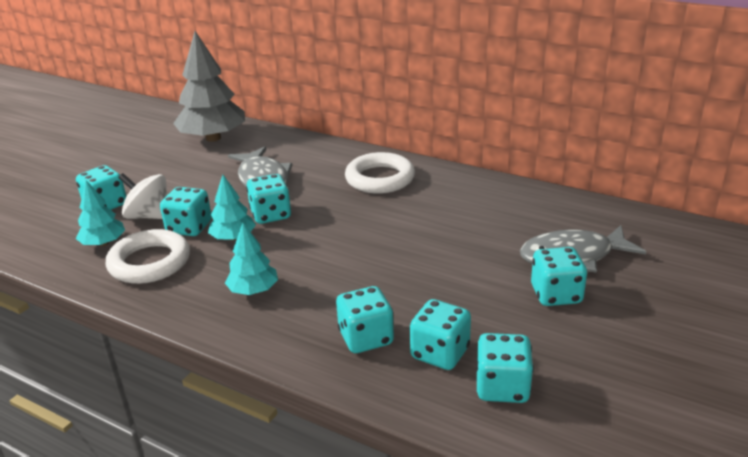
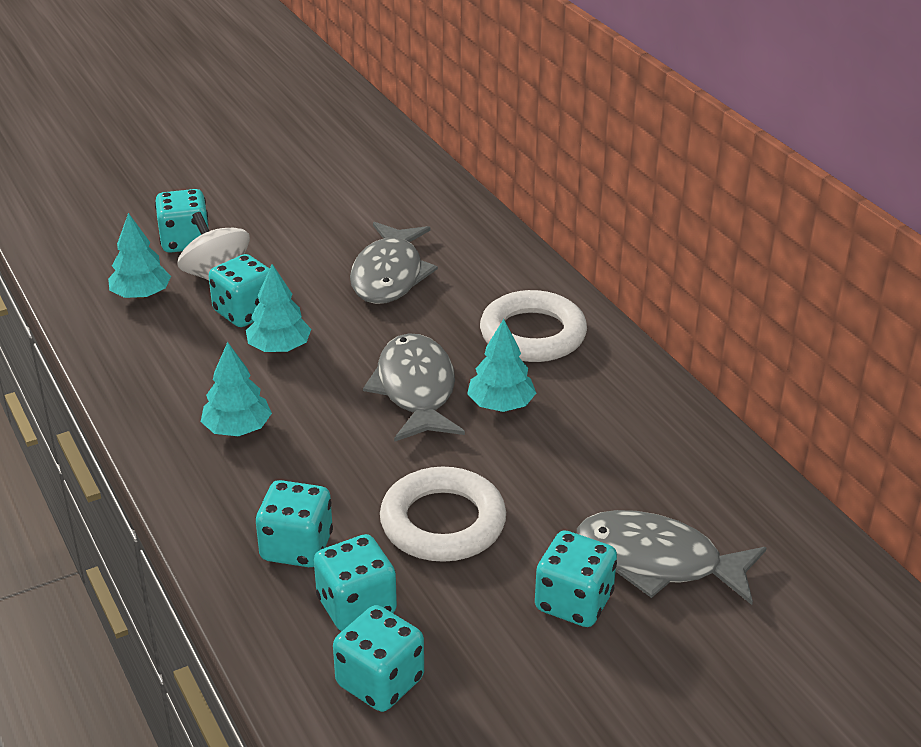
camera: 30 degrees right, 5 degrees up
(149, 262) = (165, 342): white ring -> white ring (443, 522)
(213, 138) = (388, 186): grey tree -> none
(271, 215) = (349, 333): turquoise dice -> none
(344, 228) = (416, 390): none -> grey fish
(401, 217) = (501, 404): none -> turquoise tree

